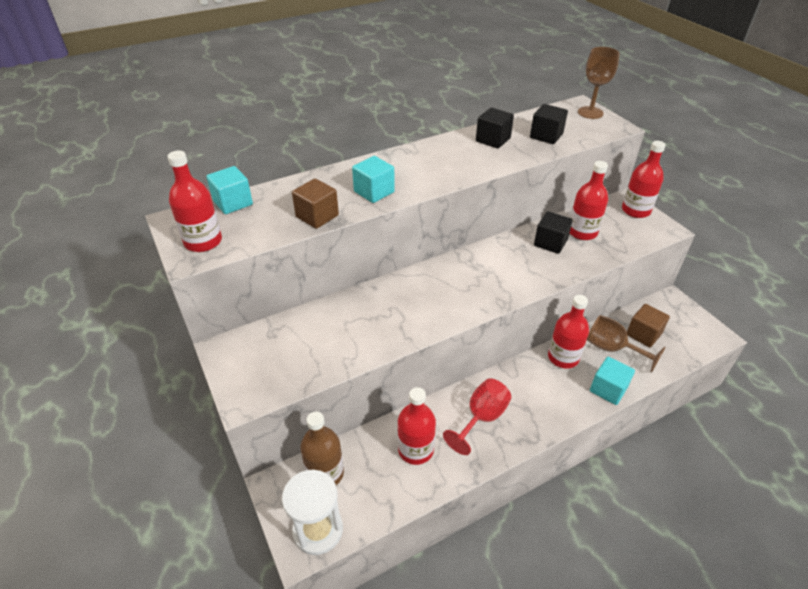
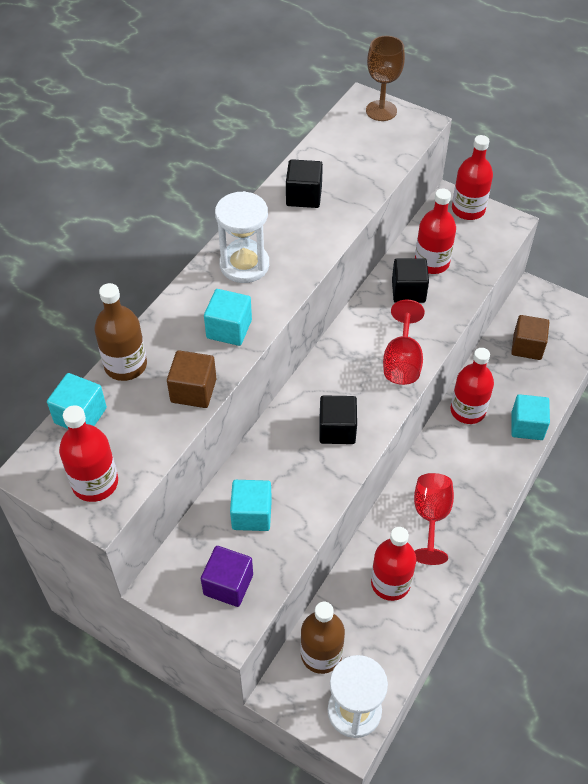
camera: 30 degrees left, 10 degrees up
(267, 370) = (228, 584): none -> purple cube
(287, 187) = (125, 365): none -> brown bottle
(322, 333) = (251, 514): none -> turquoise cube
(417, 162) = (244, 265): none -> white hourglass
(512, 283) = (402, 361): none -> red goblet
(546, 136) = (356, 167): black cube -> black cube (337, 430)
(612, 349) = (507, 378): brown goblet -> none

